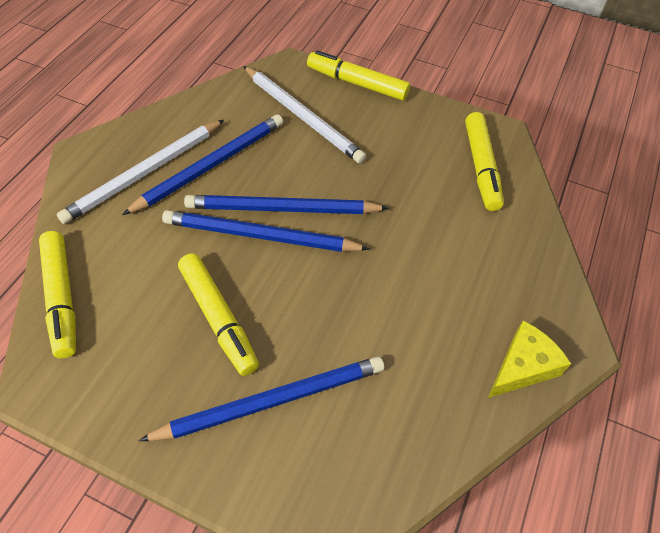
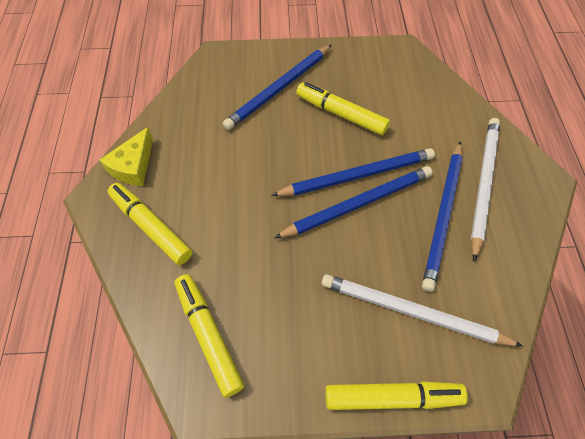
camera: 155 degrees right, 5 degrees up
(62, 298) = (439, 86): yellow marker -> yellow marker (151, 227)

